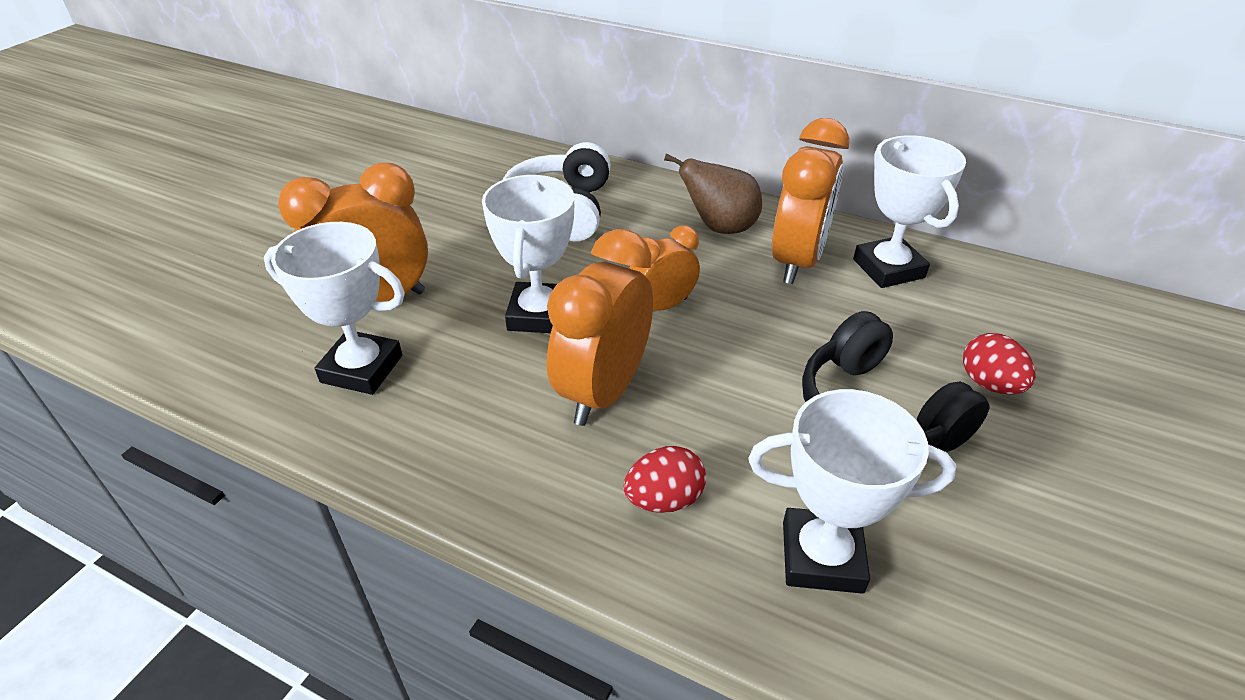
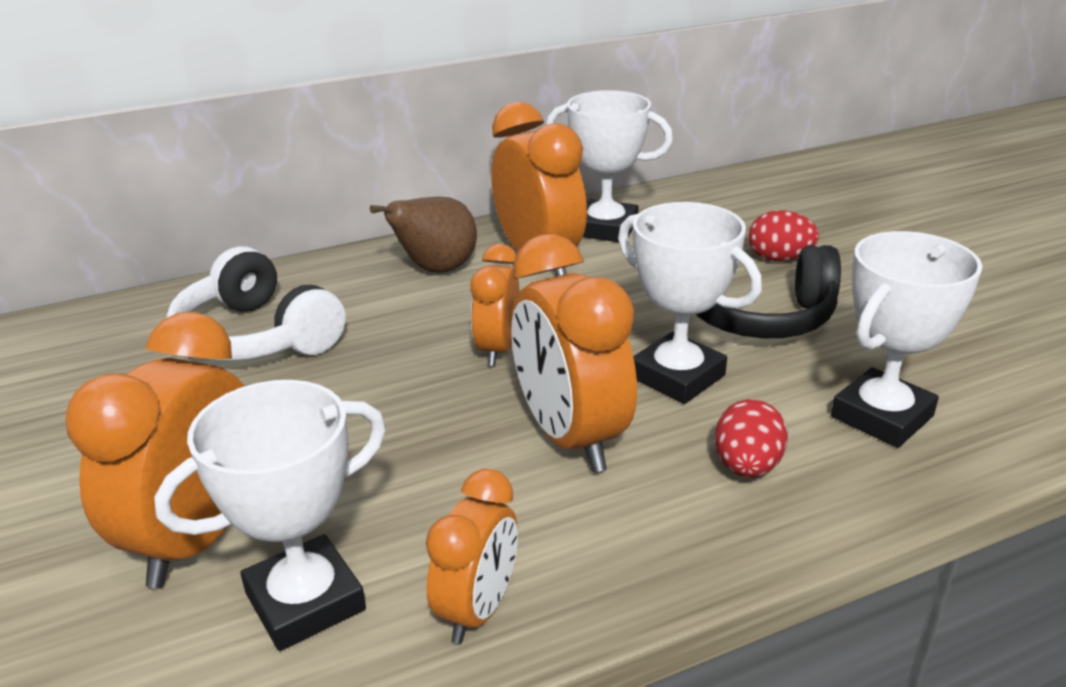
camera: 50 degrees left, 10 degrees down
(407, 439) = (477, 609): none -> orange clock
(539, 314) = (403, 426): white trophy -> white trophy (677, 376)

